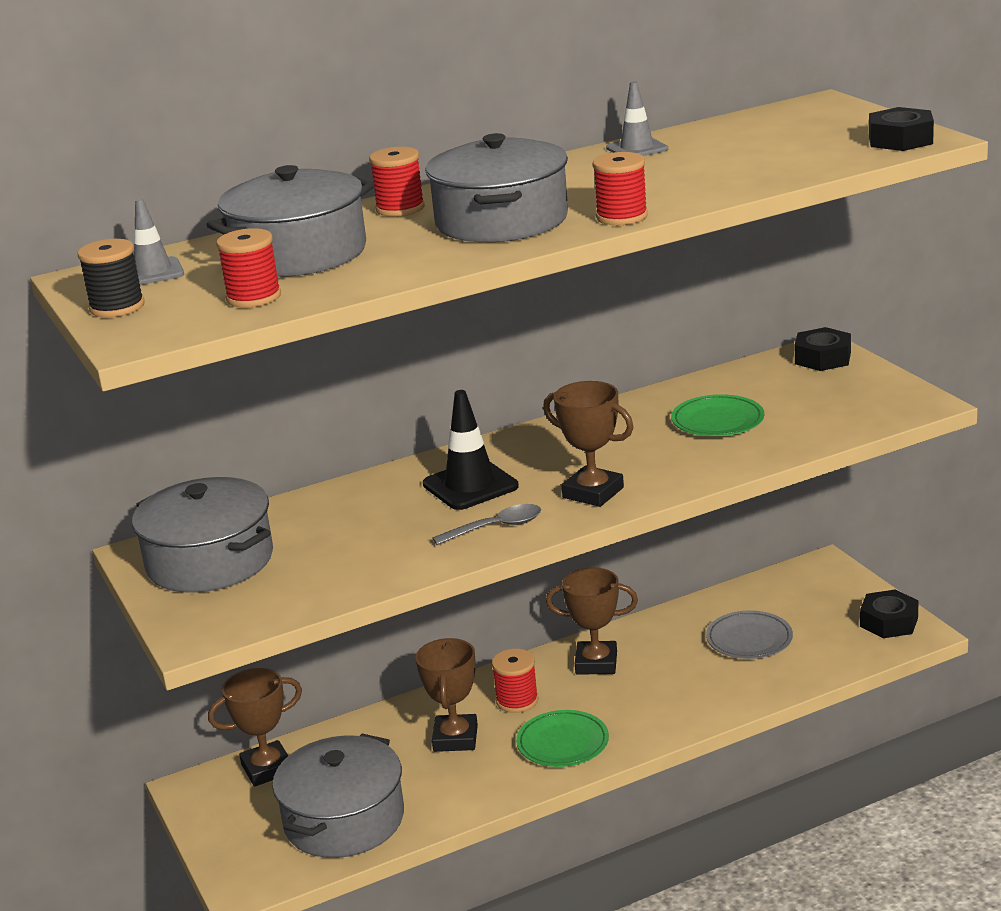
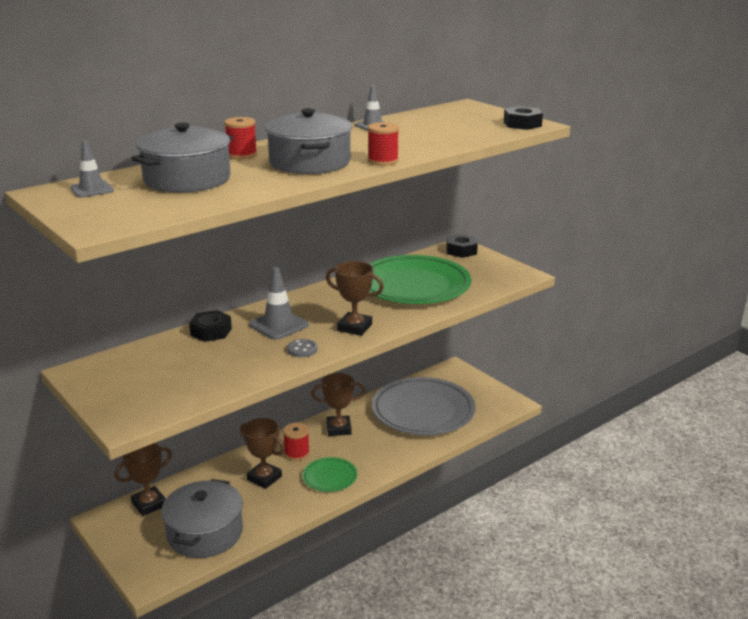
camera: 15 degrees left, 0 degrees up
(117, 307) = (74, 210): black spool -> none
(210, 561) = (123, 376): grey pot -> none
(254, 297) = (167, 204): red spool -> none
(455, 738) = (264, 478): brown trophy -> brown trophy turned 45 degrees counterclockwise
(470, 485) = (279, 325): black traffic cone -> grey traffic cone
(496, 527) = (302, 349): grey spoon -> grey button
(717, 421) = (414, 285): green plate -> green plate, size x2.11
(749, 639) = (423, 411): grey plate -> grey plate, size x2.11
(889, 622) = (497, 398): black nut -> black nut (211, 332)

